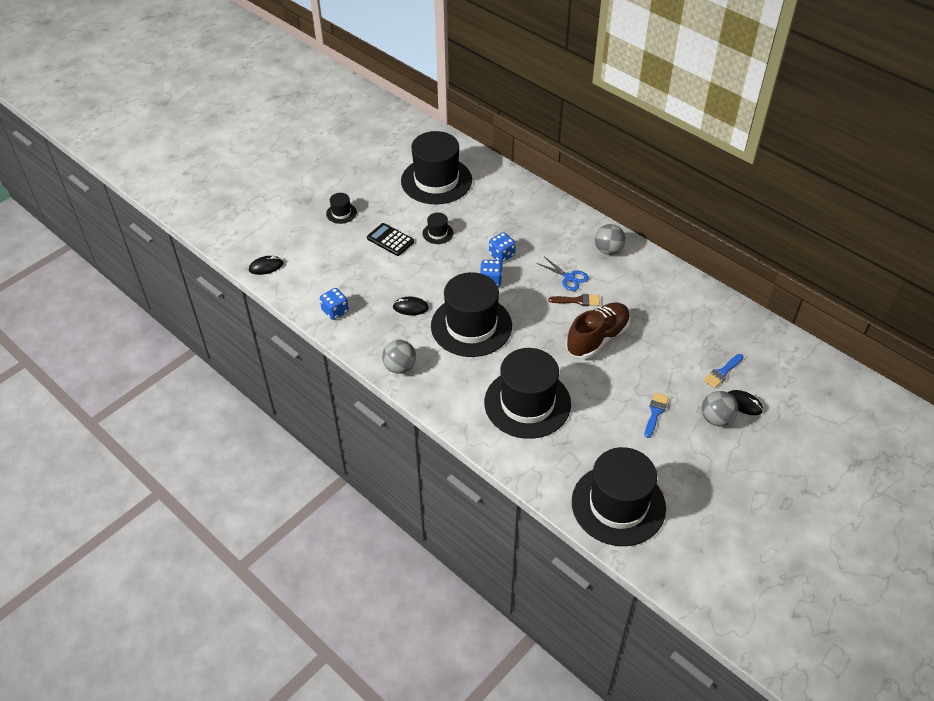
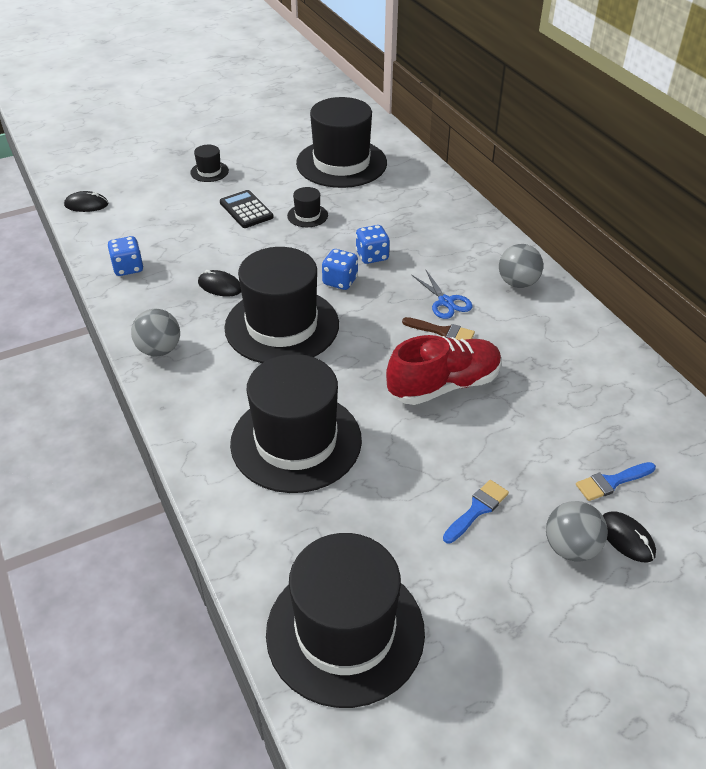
camera: 20 degrees right, 5 degrees down
(597, 338) = (444, 385): brown shoe -> red shoe

